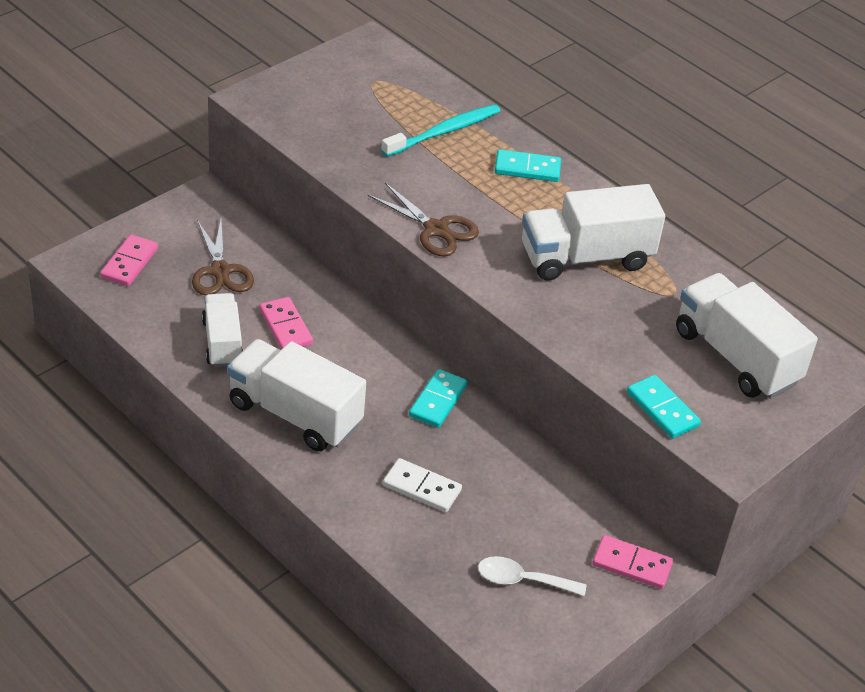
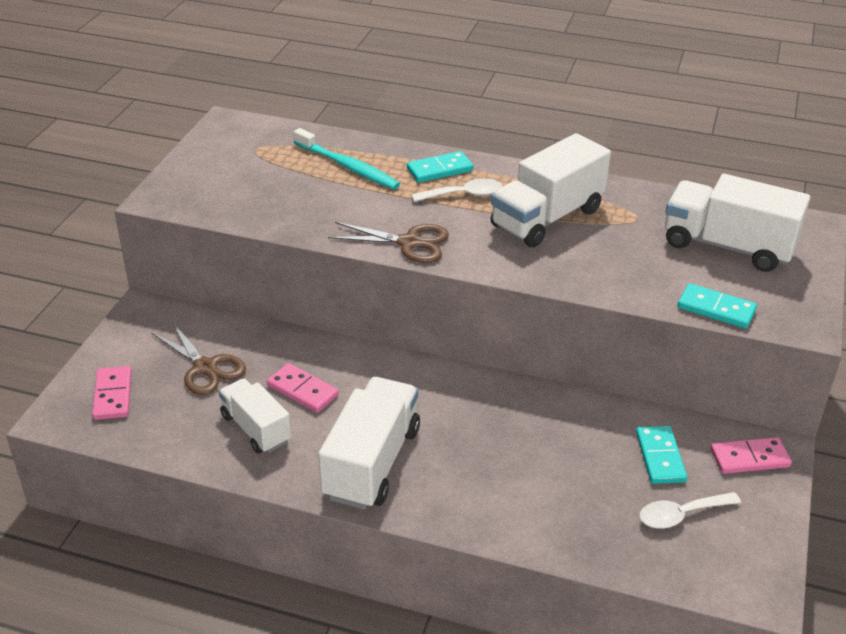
camera: 25 degrees left, 5 degrees down
(295, 414) = (372, 463): white truck -> white truck turned 105 degrees clockwise
(422, 488) = (533, 475): white domino -> none
(438, 401) = (483, 395): turquoise domino -> turquoise domino (660, 457)
(444, 132) = (348, 166): turquoise toothbrush -> turquoise toothbrush turned 105 degrees clockwise
(528, 203) = (464, 195): none -> white spoon

